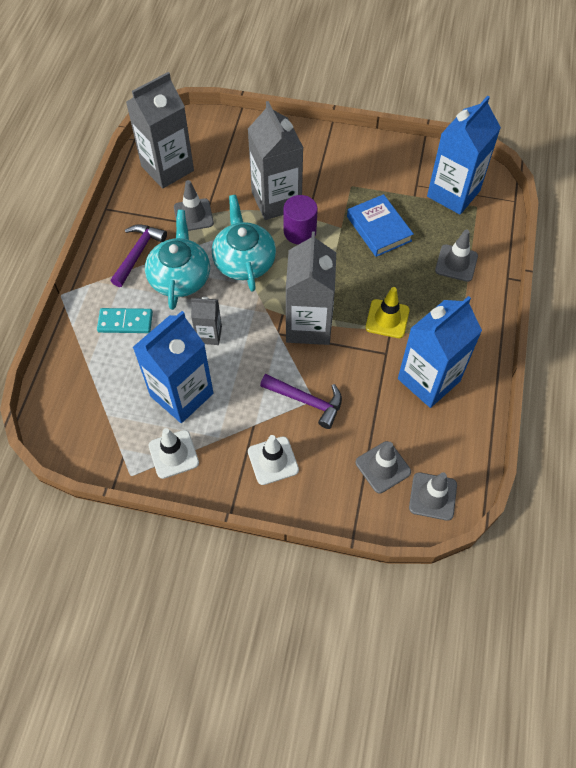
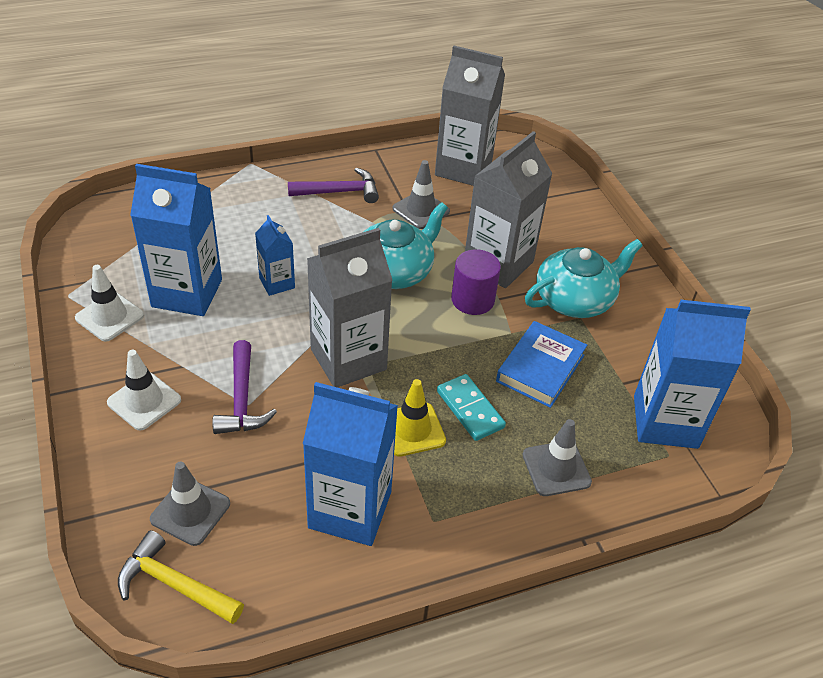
camera: 55 degrees right, 15 degrees down
(125, 322) = (249, 217): turquoise domino -> turquoise domino (470, 409)
(180, 277) = (334, 232): turquoise teapot -> turquoise teapot (575, 299)
(209, 334) = (277, 283): grey carton -> blue carton
(433, 496) = (174, 584): grey traffic cone -> yellow hammer

